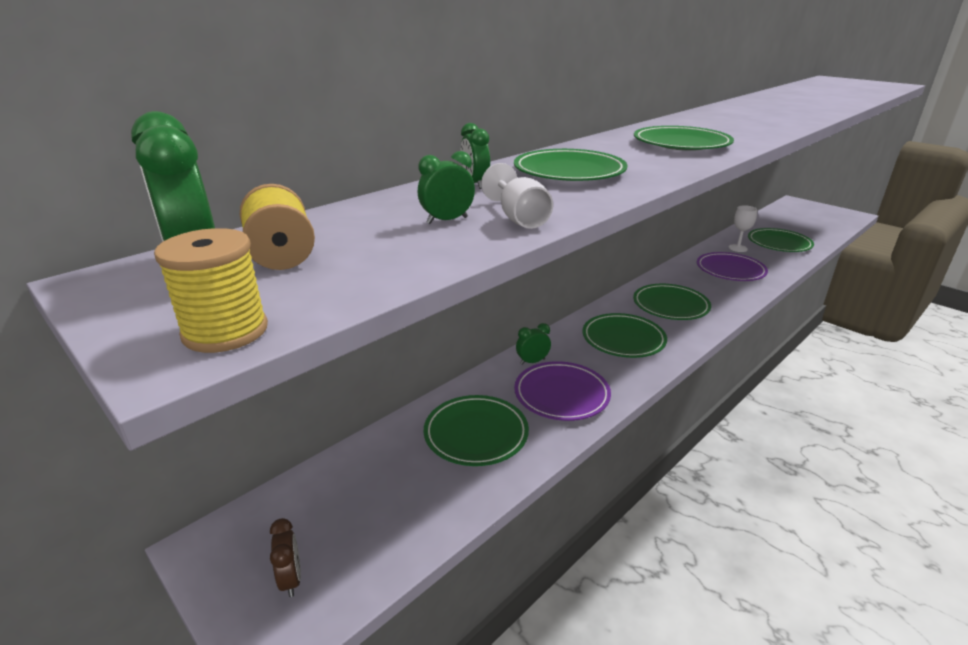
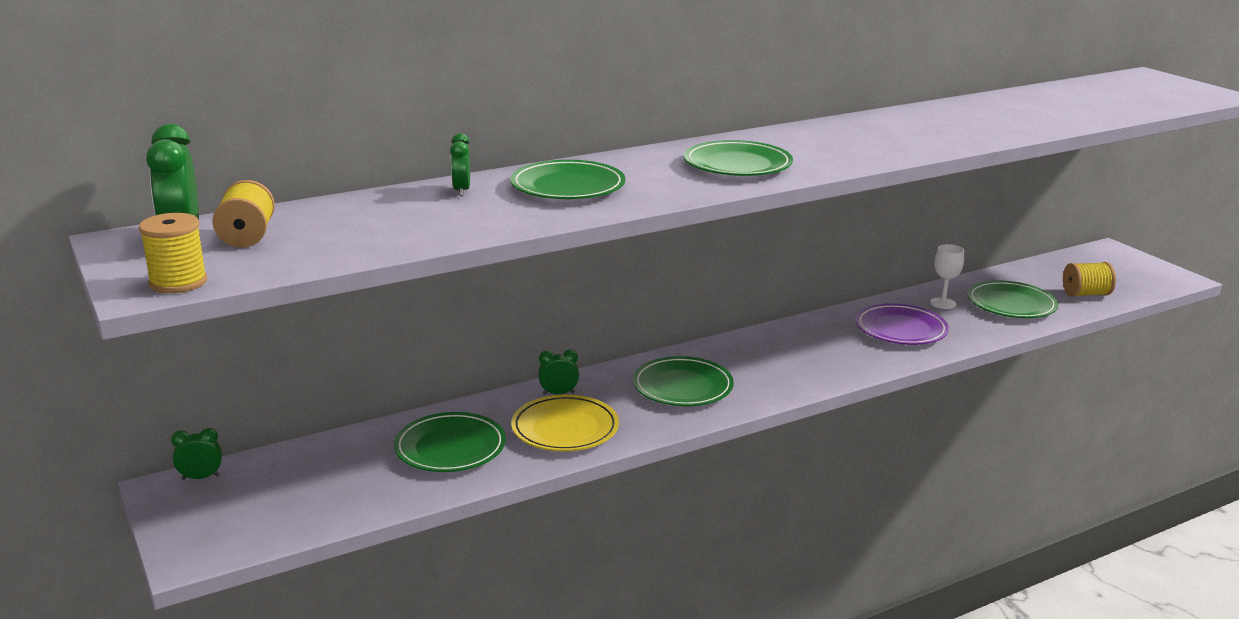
camera: 15 degrees right, 5 degrees down
(291, 579) = (224, 522): brown clock -> none
(447, 220) = (399, 223): green clock -> green clock (201, 477)
(519, 218) = (460, 228): white goblet -> none
(561, 394) = (565, 428): purple plate -> yellow plate
(670, 305) = (776, 359): green plate -> none
(813, 231) = (1085, 294): none -> yellow spool

